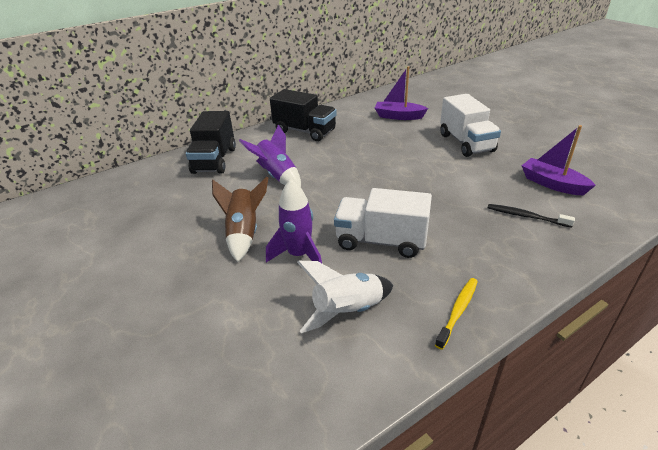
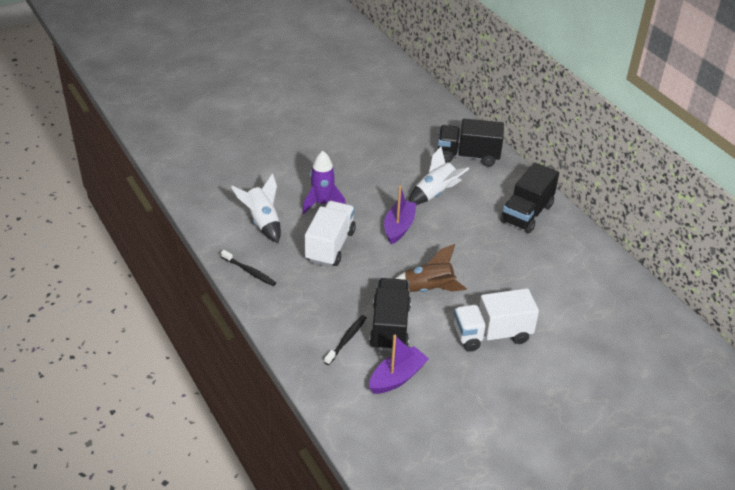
camera: 90 degrees right, 5 degrees up
(244, 233) = (353, 177): brown rocket -> brown rocket (428, 289)
(277, 176) = (435, 193): purple rocket -> white rocket
(398, 116) = (565, 291): purple boat -> purple boat (399, 227)
(458, 311) = (249, 271): yellow toothbrush -> black toothbrush
(490, 191) = (390, 327): none -> black truck

